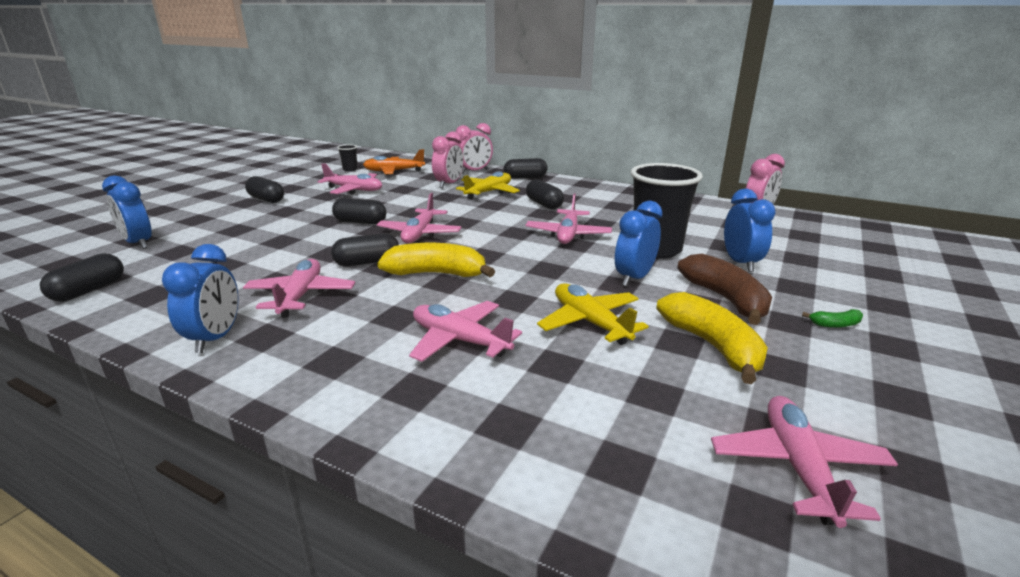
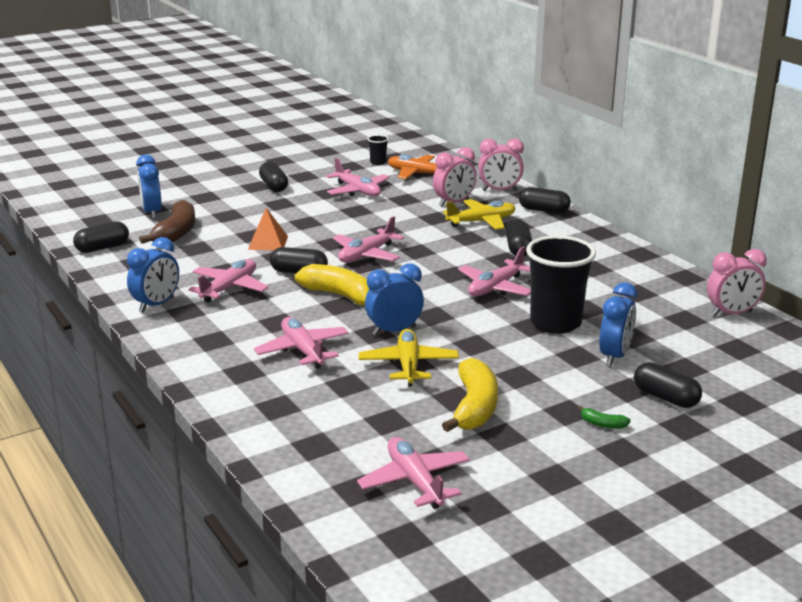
camera: 30 degrees right, 0 degrees up
(305, 244) = (268, 242): none -> orange pyramid
(360, 222) = (330, 230): black capsule -> black capsule (665, 398)
(634, 278) = (494, 342): blue clock -> blue clock (394, 330)
(725, 299) = (544, 380): brown banana -> brown banana (176, 233)
(798, 467) = (415, 481): pink plane -> pink plane turned 60 degrees counterclockwise

